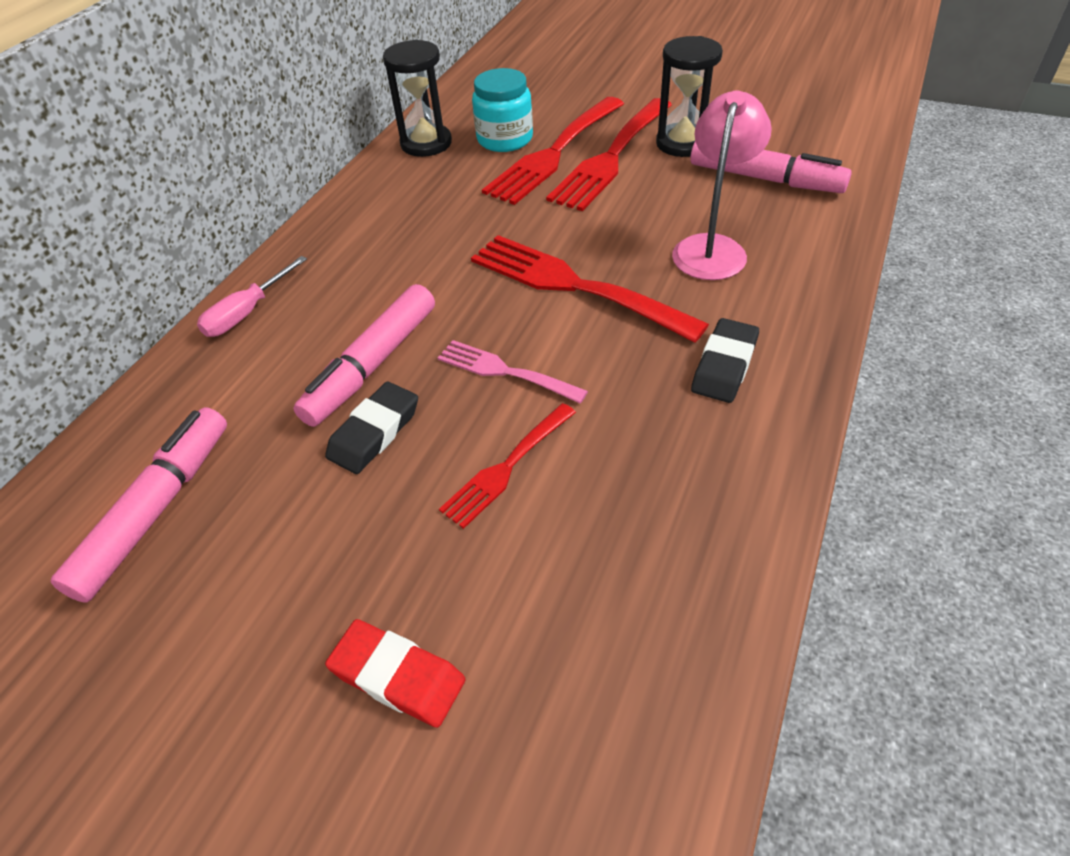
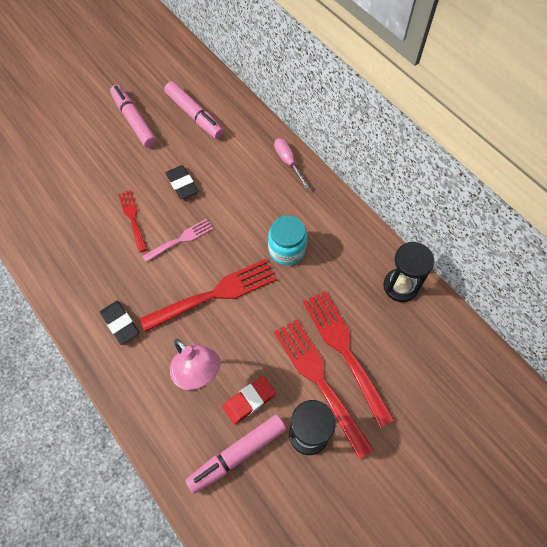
camera: 115 degrees right, 15 degrees up
(372, 365) = (220, 195): pink marker -> pink marker (134, 121)
(398, 676) = (83, 159): red eraser -> red eraser (249, 401)
(505, 139) = (379, 331): turquoise jar -> turquoise jar (287, 249)

